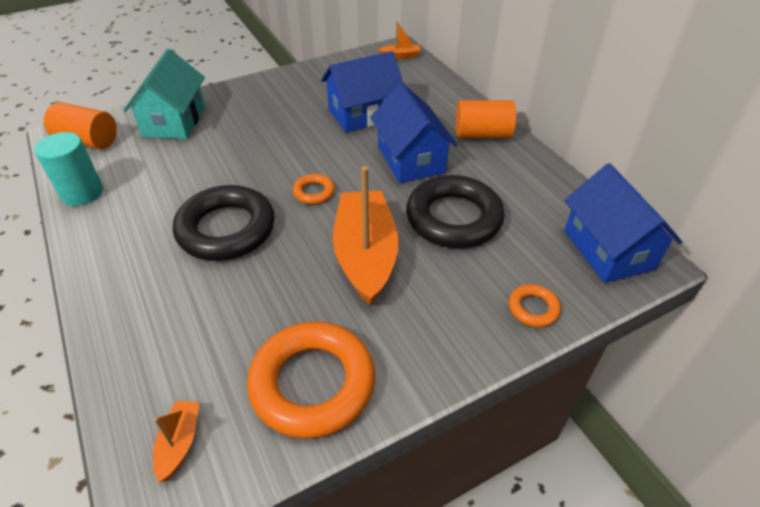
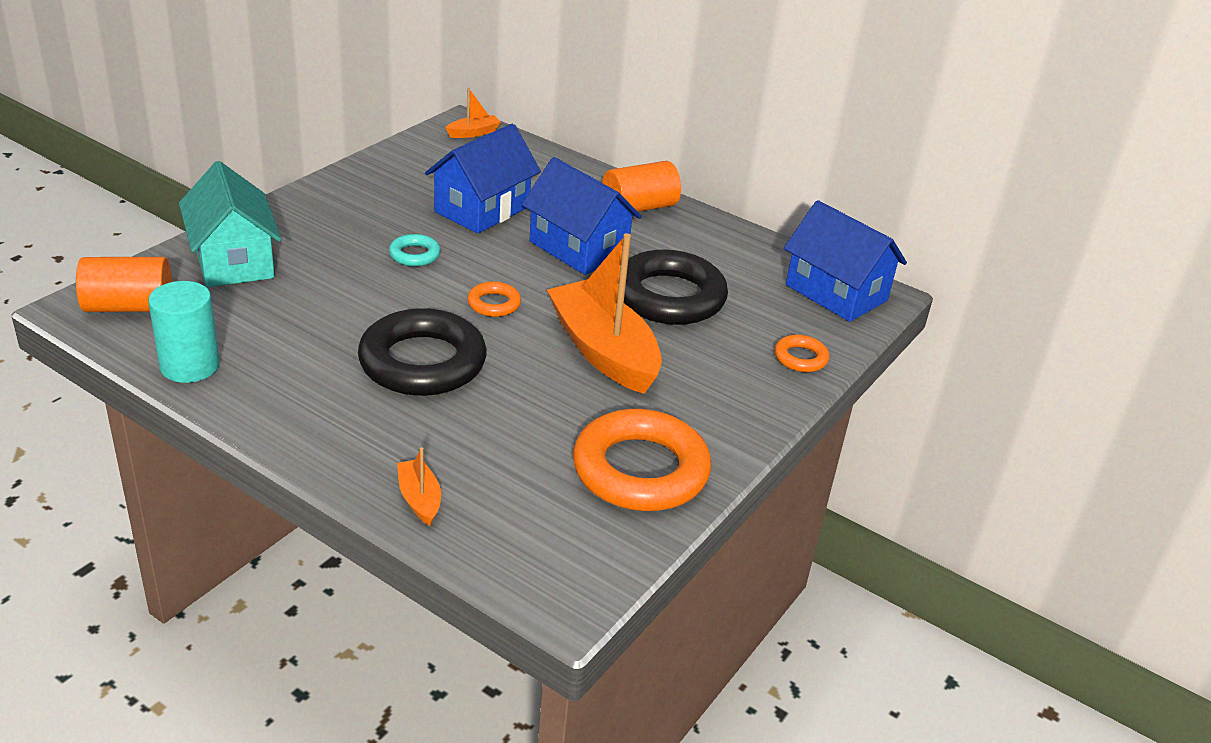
camera: 30 degrees left, 10 degrees down
(179, 443) = (550, 550): orange boat -> orange boat (419, 499)
(290, 140) = (414, 255): none -> turquoise ring

